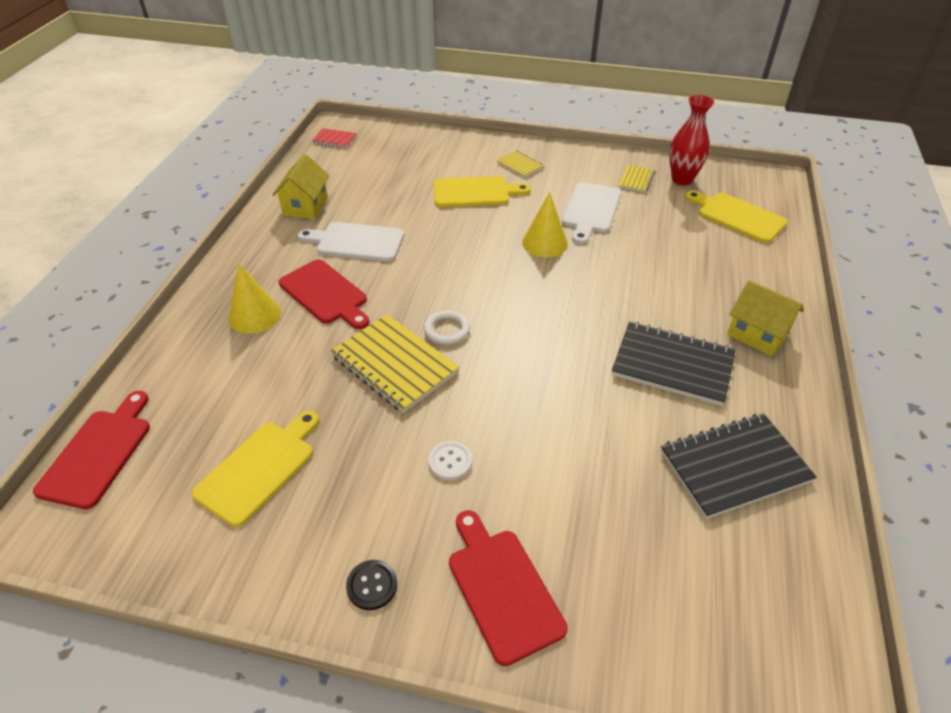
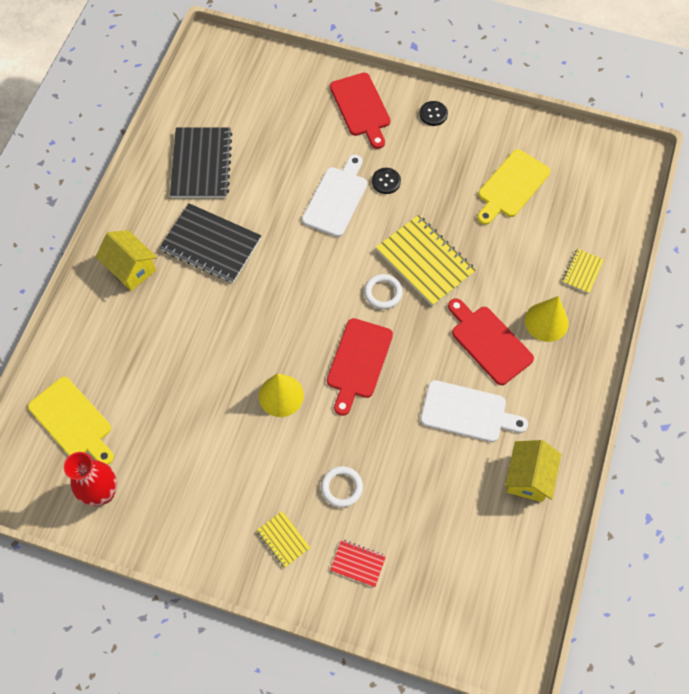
camera: 175 degrees left, 20 degrees up
(99, 453) = (622, 205): red cutting board -> red cutting board (358, 362)
(334, 139) = (514, 622): red notebook -> red notebook (358, 563)
(450, 461) = (386, 181): white button -> black button
(475, 192) = (342, 487): yellow cutting board -> white ring
(590, 210) = (222, 444): white cutting board -> white cutting board (336, 198)
(636, 180) = (154, 497): yellow notebook -> yellow notebook (582, 272)
(734, 467) = (201, 164): black notebook -> black notebook turned 75 degrees counterclockwise

